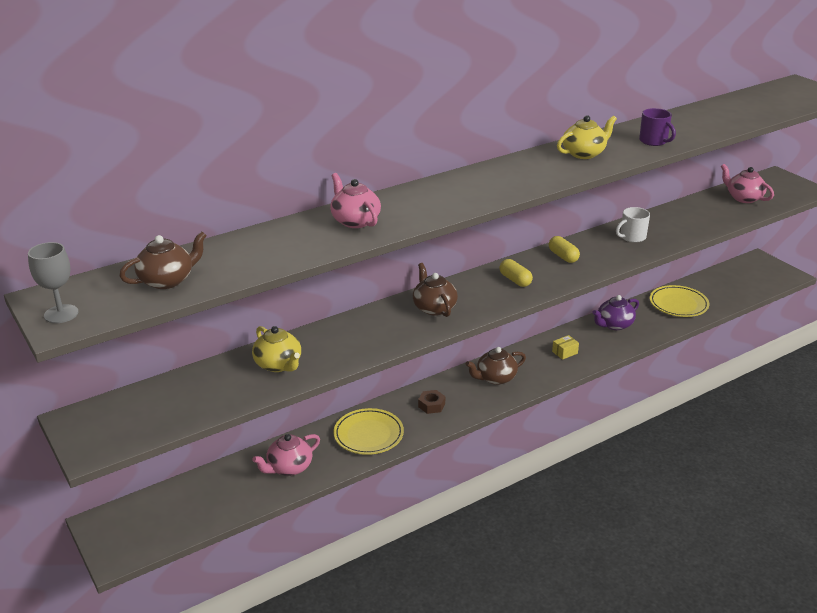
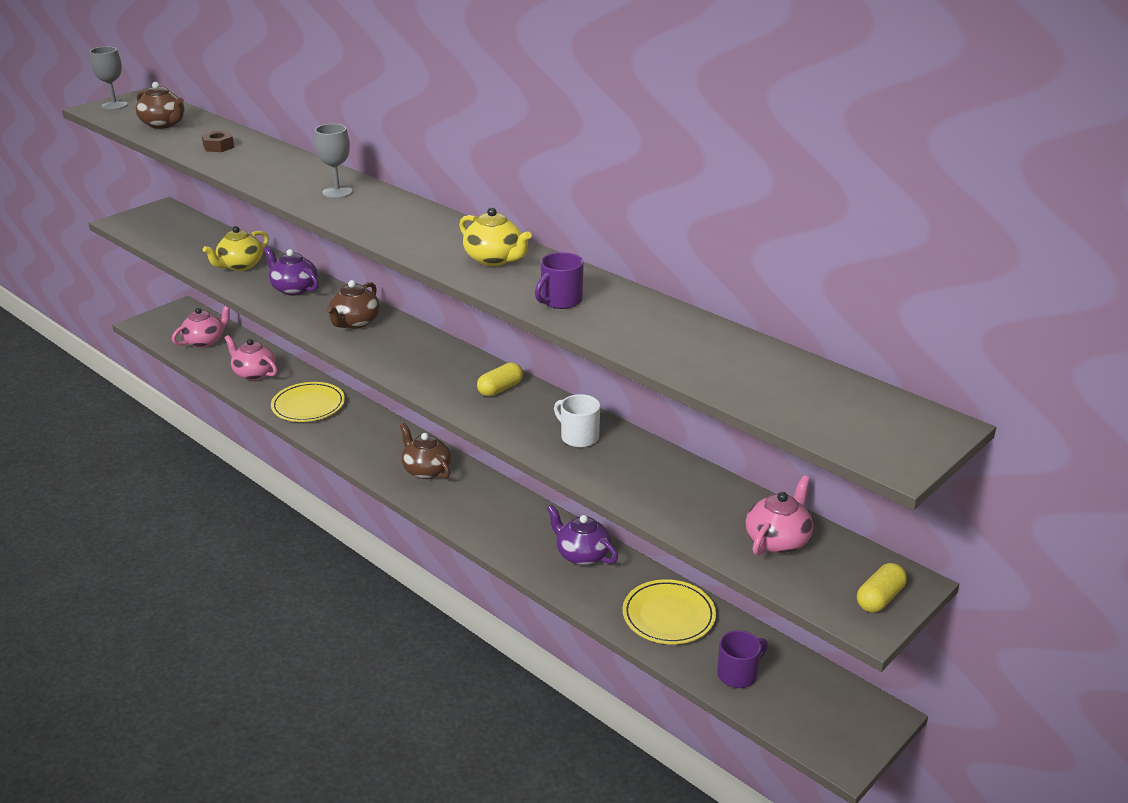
camera: 75 degrees right, 0 degrees up
(350, 335) = (294, 289): none -> purple teapot
(355, 221) = (280, 169): pink teapot -> pink teapot (205, 341)
(428, 199) = (337, 192): none -> grey goblet
(431, 405) = (364, 435): brown nut -> brown nut (218, 146)
(434, 308) = (355, 322): brown teapot -> brown teapot turned 150 degrees clockwise
(515, 280) = (428, 362): yellow capsule -> yellow capsule (879, 598)
(565, 352) = (497, 517): yellow box -> none
(729, 291) = (738, 674): none -> purple mug

